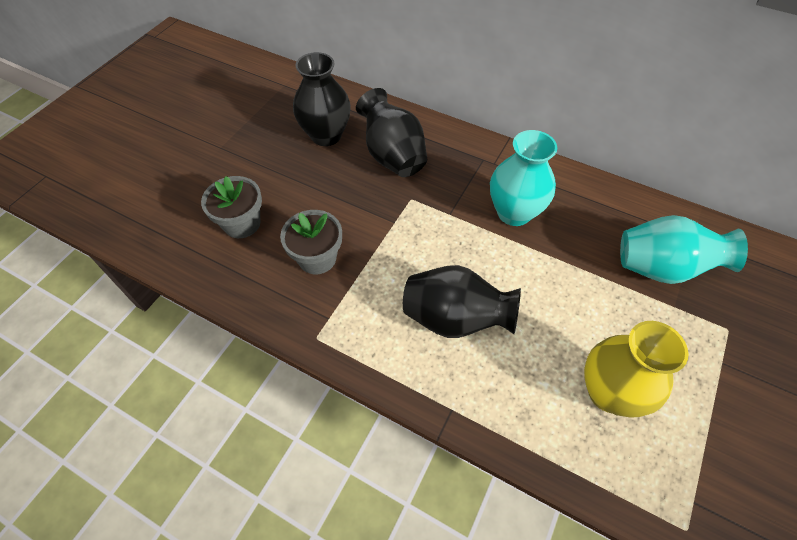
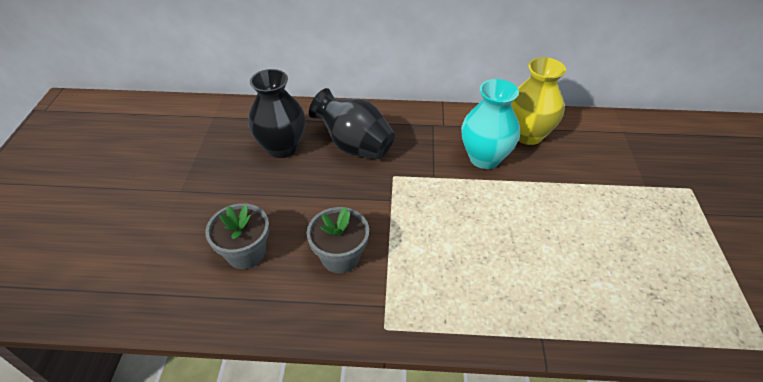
camera: 25 degrees left, 10 degrees down
(455, 319) = (494, 261): black vase -> none
(608, 392) = (647, 269): yellow vase -> yellow vase (527, 135)
(661, 268) = (618, 161): turquoise vase -> none

